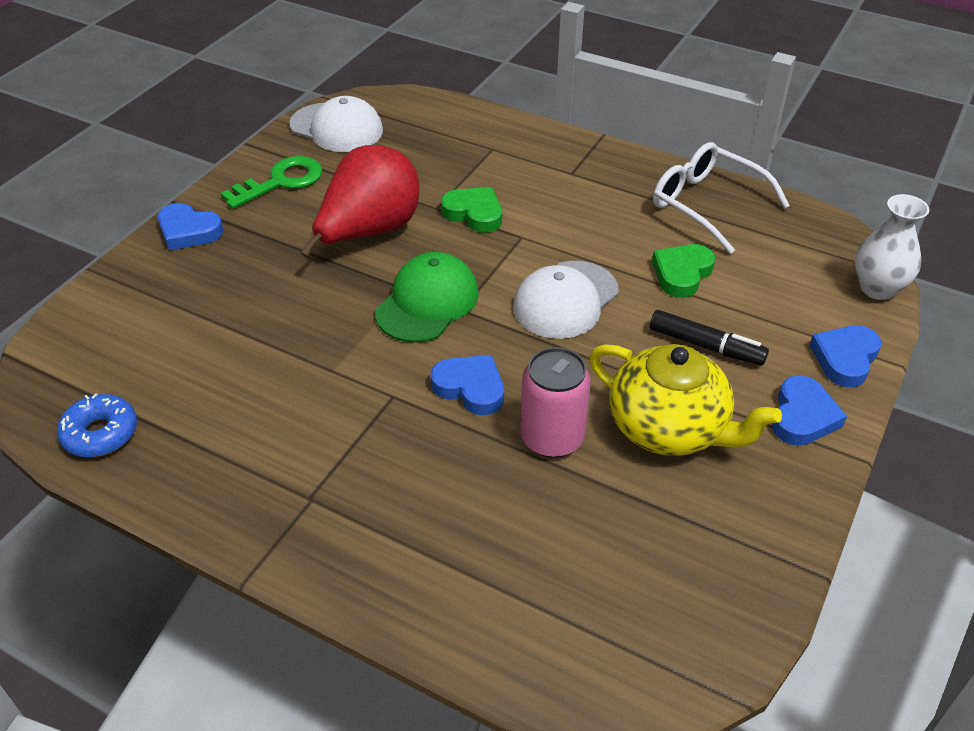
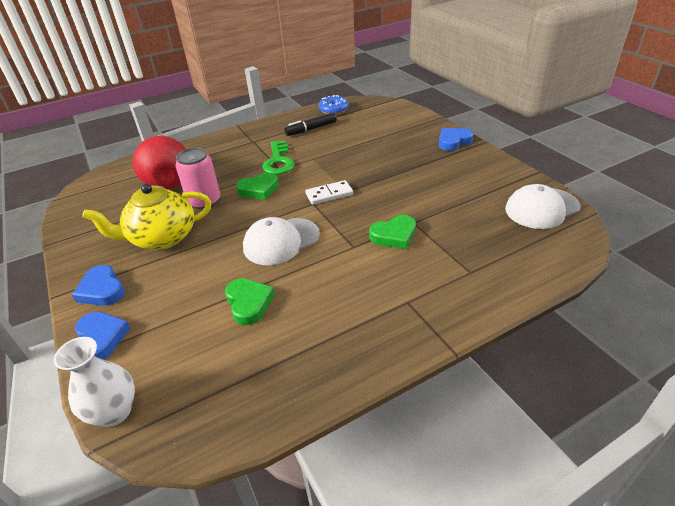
camera: 125 degrees right, 5 degrees down
(281, 182) = (484, 175): green key -> green key (278, 161)
(369, 232) = (407, 192): red pear -> red pear (168, 181)
(427, 302) = (329, 194): green cap -> white domino
(470, 388) = (259, 189): blue heart -> green heart
(565, 300) = (281, 241): white cap -> white cap turned 105 degrees counterclockwise
(705, 346) = (187, 279): black marker -> black marker (311, 129)
(706, 204) = (303, 365): white glasses -> none

